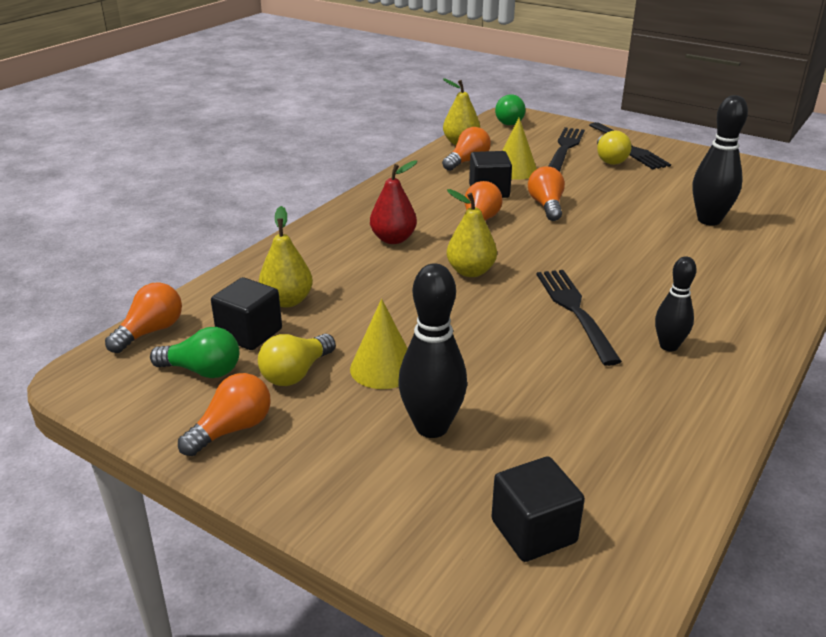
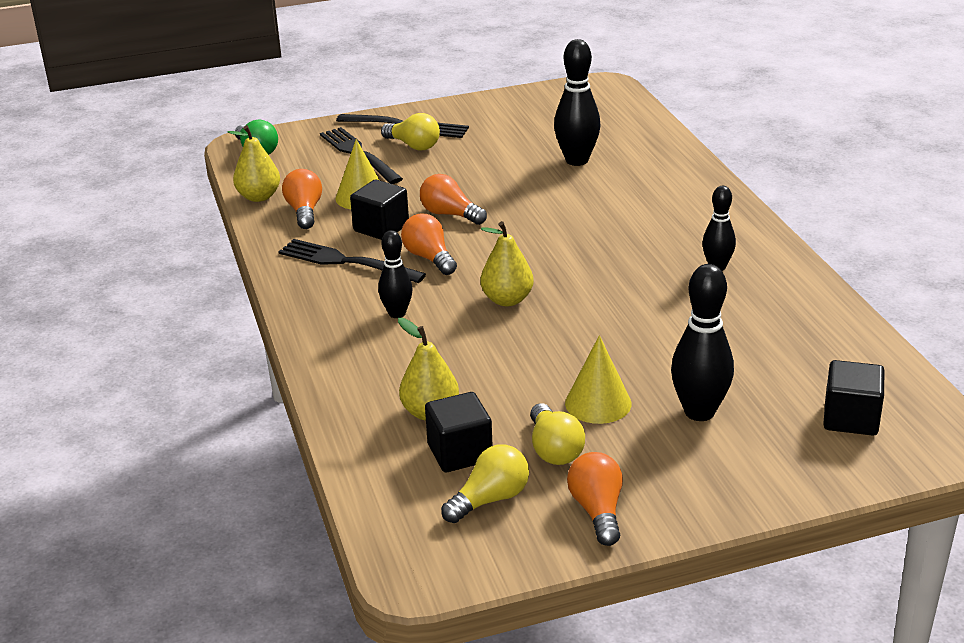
camera: 50 degrees left, 0 degrees up
(151, 331) = (383, 510): orange light bulb -> none
(203, 371) = (490, 499): green light bulb -> yellow light bulb
(393, 239) = (397, 313): red pear -> black bowling pin
(575, 311) = (627, 281): black fork -> black fork (346, 262)

